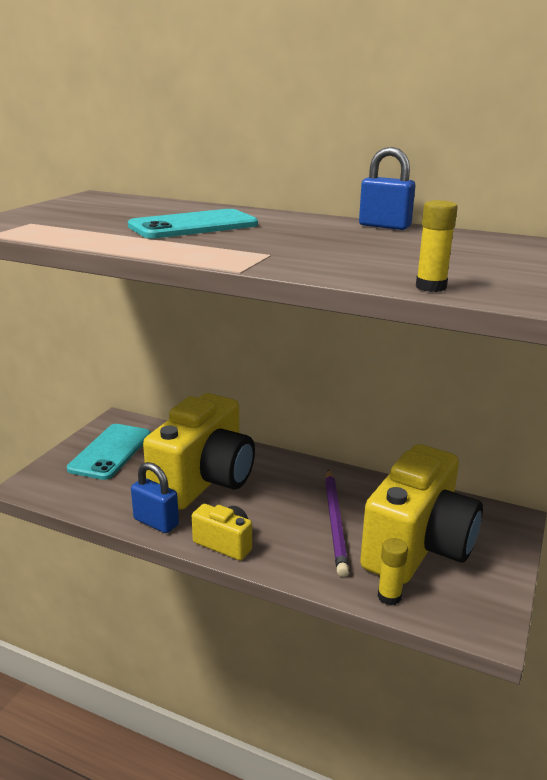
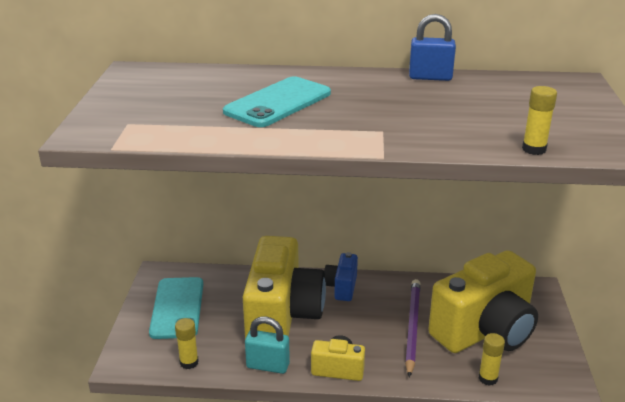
camera: 20 degrees left, 5 degrees up
(84, 501) = (189, 362): none -> yellow glue stick
(156, 522) = (268, 366): blue padlock -> turquoise padlock
(284, 468) = (341, 287): none -> blue camera
(335, 522) = (412, 327): purple pencil -> purple pencil turned 150 degrees counterclockwise
(418, 547) = (485, 331): yellow camera -> yellow camera turned 45 degrees clockwise

